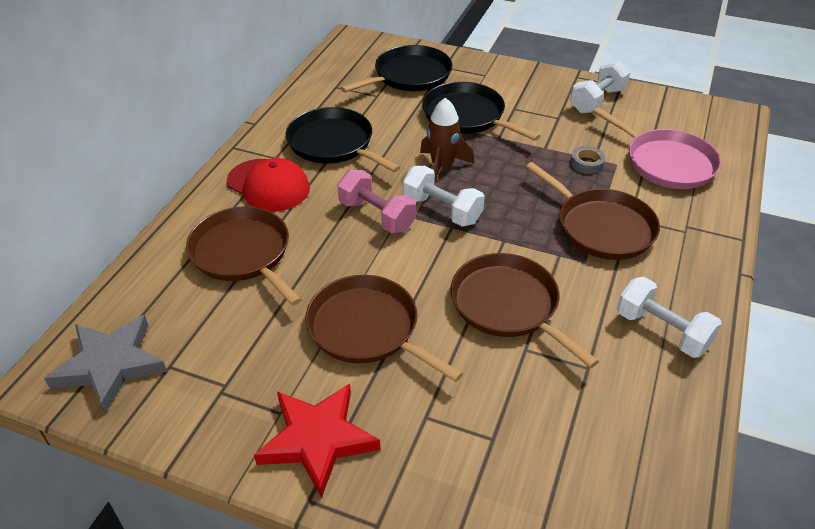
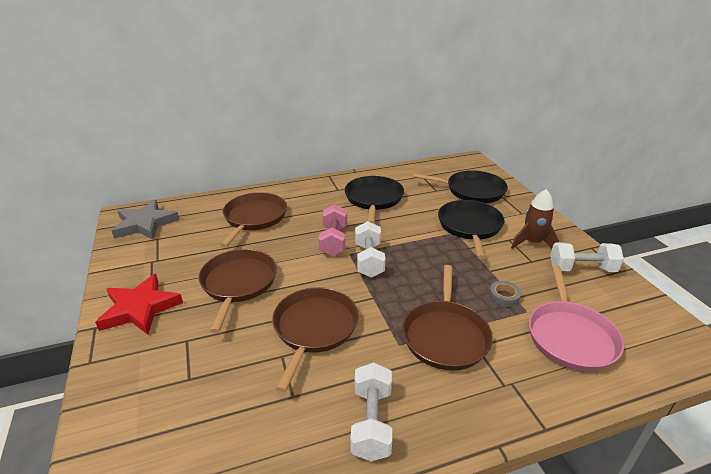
camera: 50 degrees right, 10 degrees down
(268, 185) = (314, 198): red cap -> none
(442, 167) = (408, 241): brown rocket -> brown rocket (532, 243)

